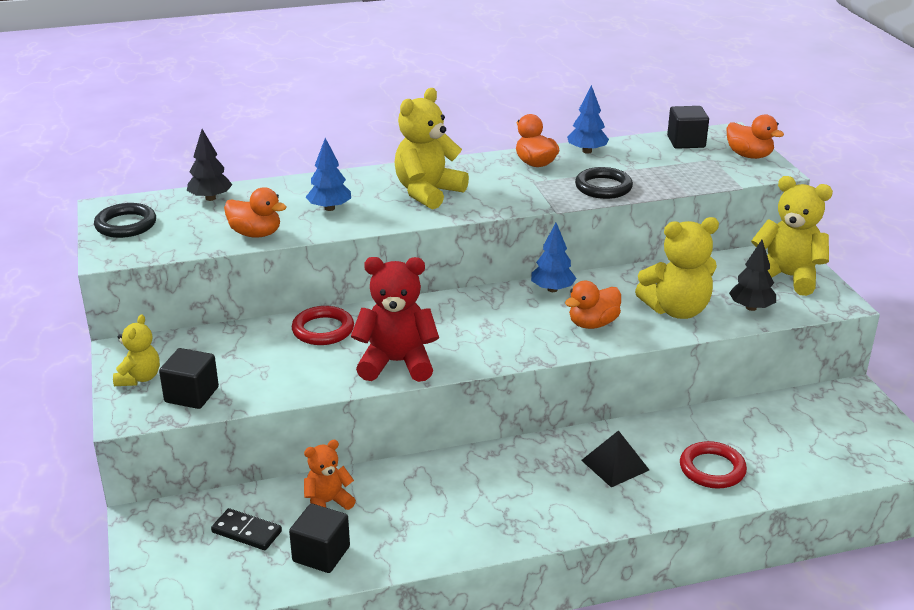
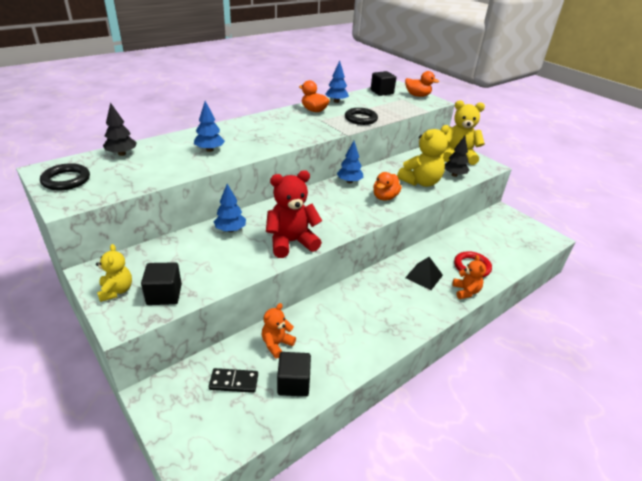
camera: 25 degrees left, 5 degrees up
(255, 234) = (169, 172): orange duck -> none
(323, 330) = (230, 230): red ring -> blue tree
(428, 192) = (265, 133): yellow teddy bear -> none
(669, 502) = (465, 291): none -> orange teddy bear

